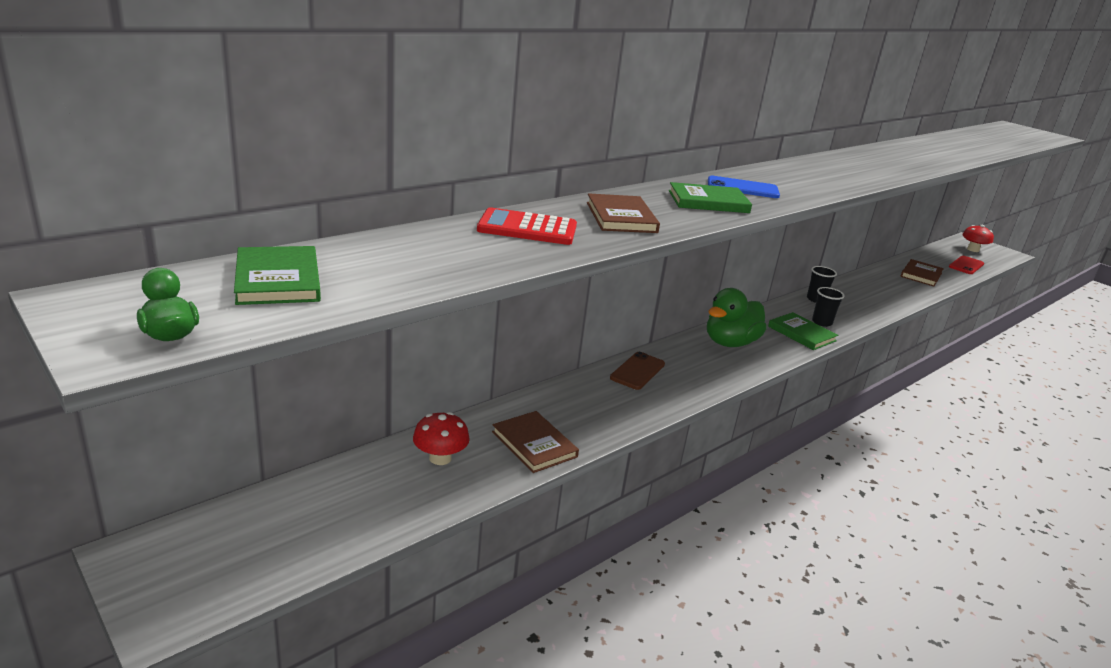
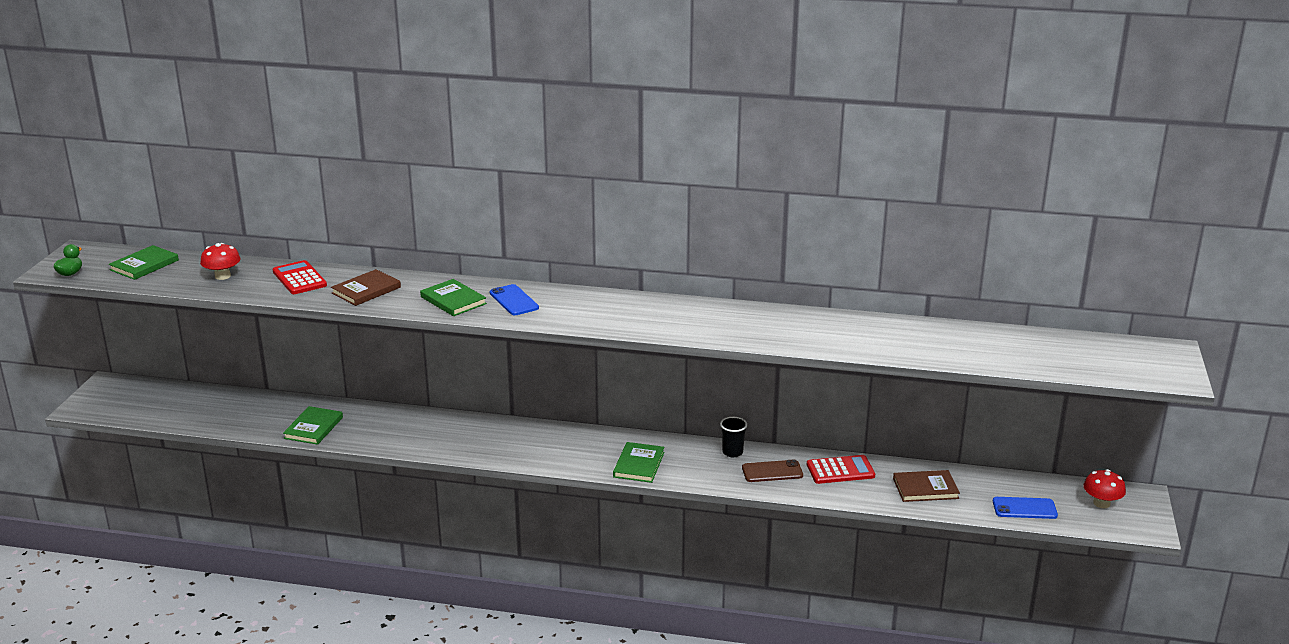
camera: 55 degrees right, 0 degrees up
(440, 458) = (263, 410): red mushroom -> red mushroom (222, 276)
(534, 444) = (313, 428): brown book -> green book
(637, 371) = (457, 425): brown phone -> brown phone (772, 472)
(730, 343) = (564, 442): green duck -> none
(821, 322) = (681, 467): black cup -> none
(875, 283) = (840, 470): none -> red calculator
(966, 265) = (1024, 508): red phone -> blue phone

